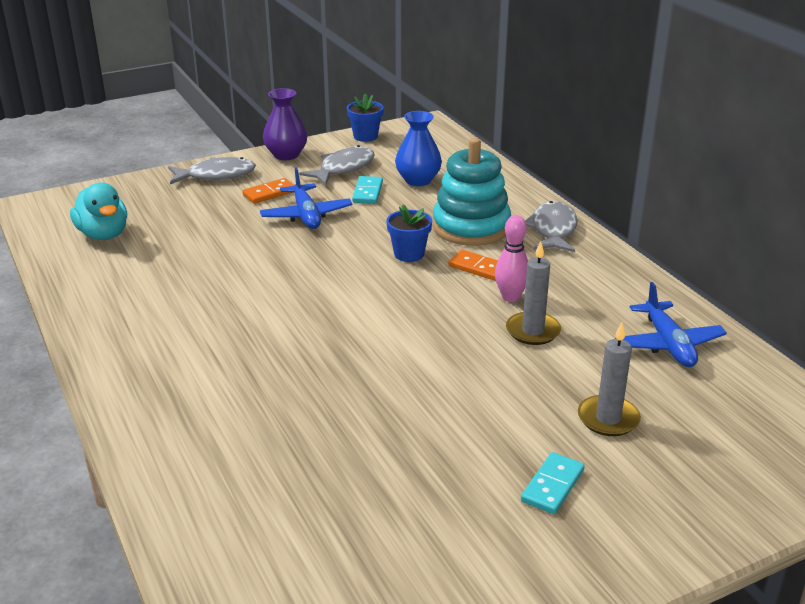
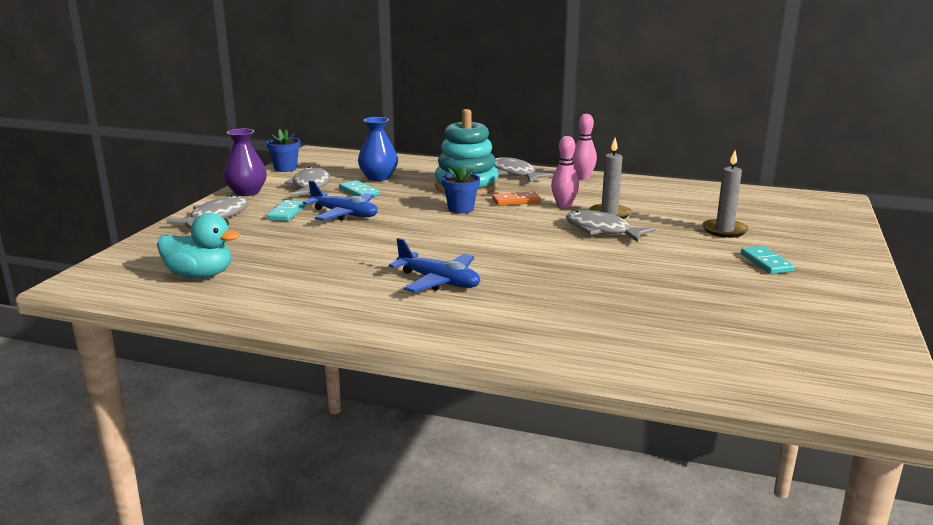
camera: 45 degrees left, 10 degrees down
(270, 193) = (286, 213): orange domino -> turquoise domino
(478, 348) = (602, 231): none -> grey fish
(615, 267) = (583, 178): none -> pink bowling pin
(668, 344) = (678, 196): blue plane -> blue plane (438, 282)

